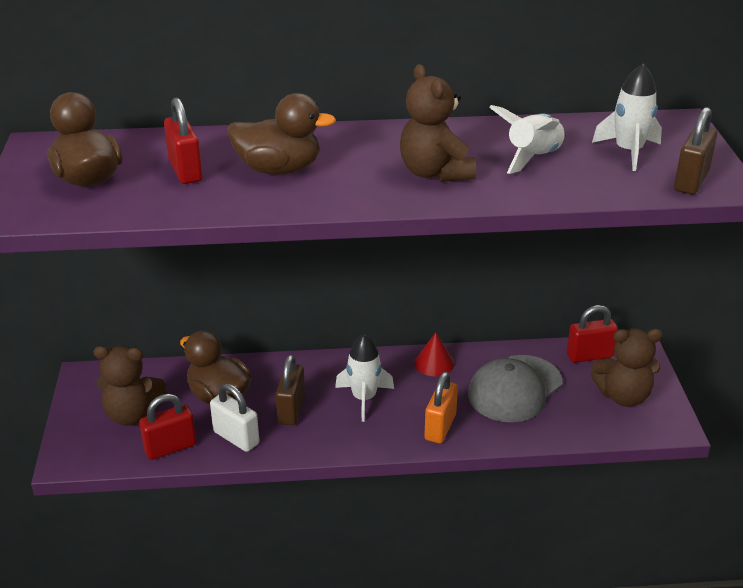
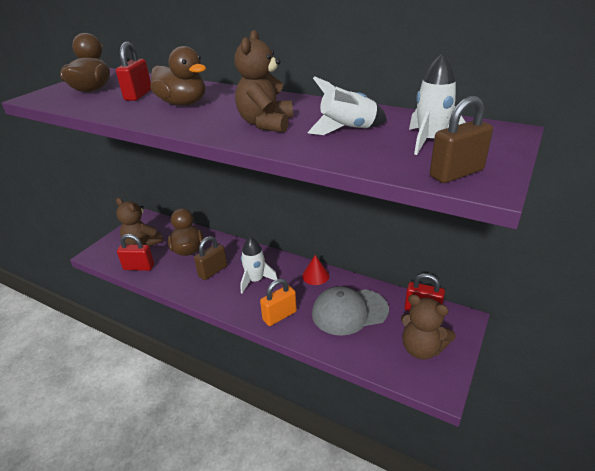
camera: 35 degrees right, 0 degrees up
(236, 438) = (172, 275): white padlock -> none

